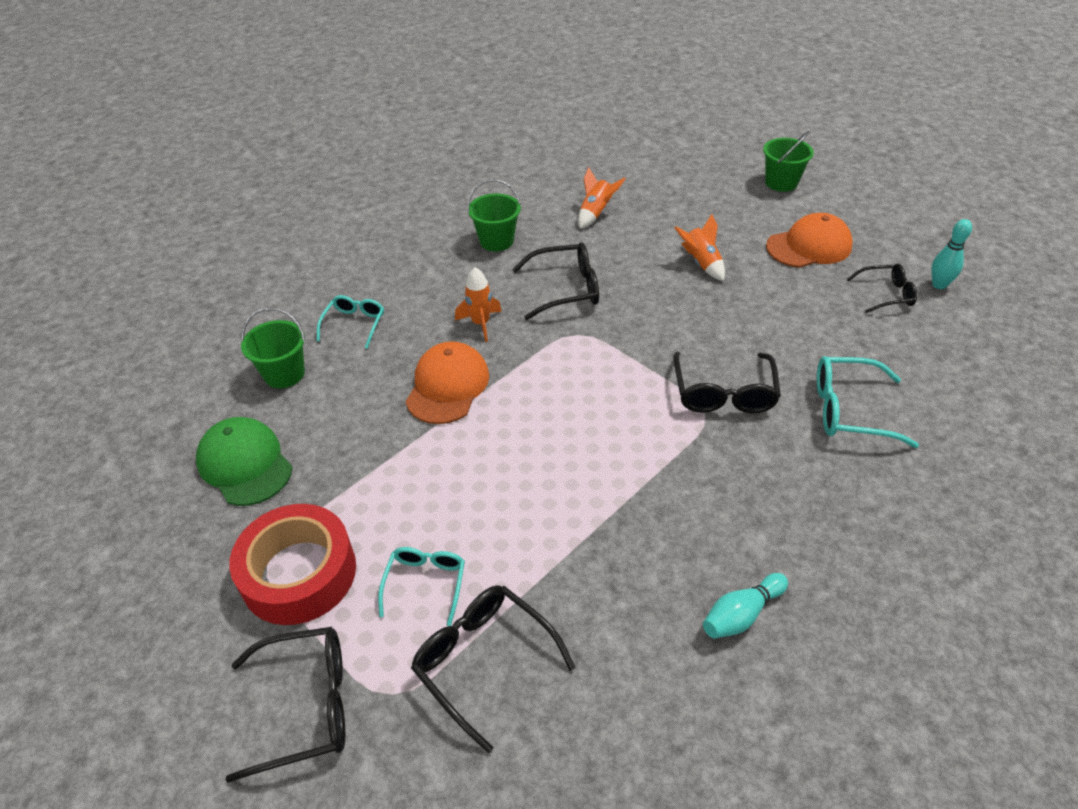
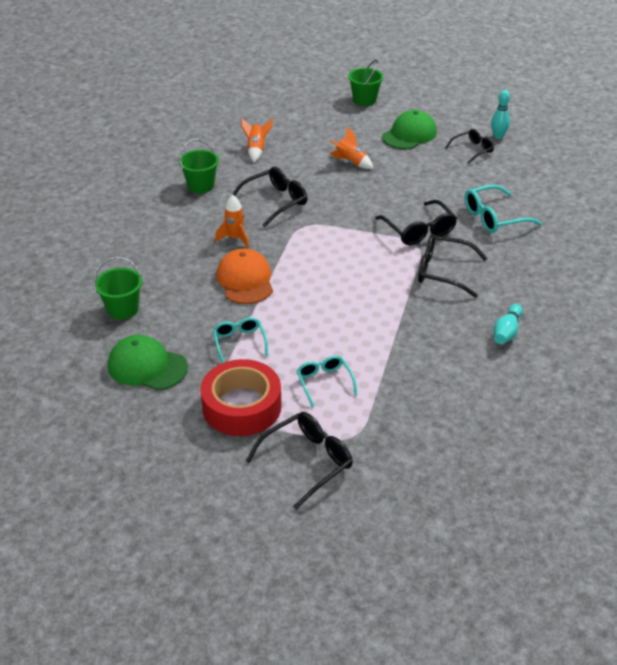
camera: 30 degrees left, 5 degrees down
(354, 324) = (145, 265): turquoise glasses -> turquoise glasses (239, 342)
(484, 661) = (389, 403): black glasses -> black glasses (443, 271)
(809, 246) = (409, 134): orange cap -> green cap

